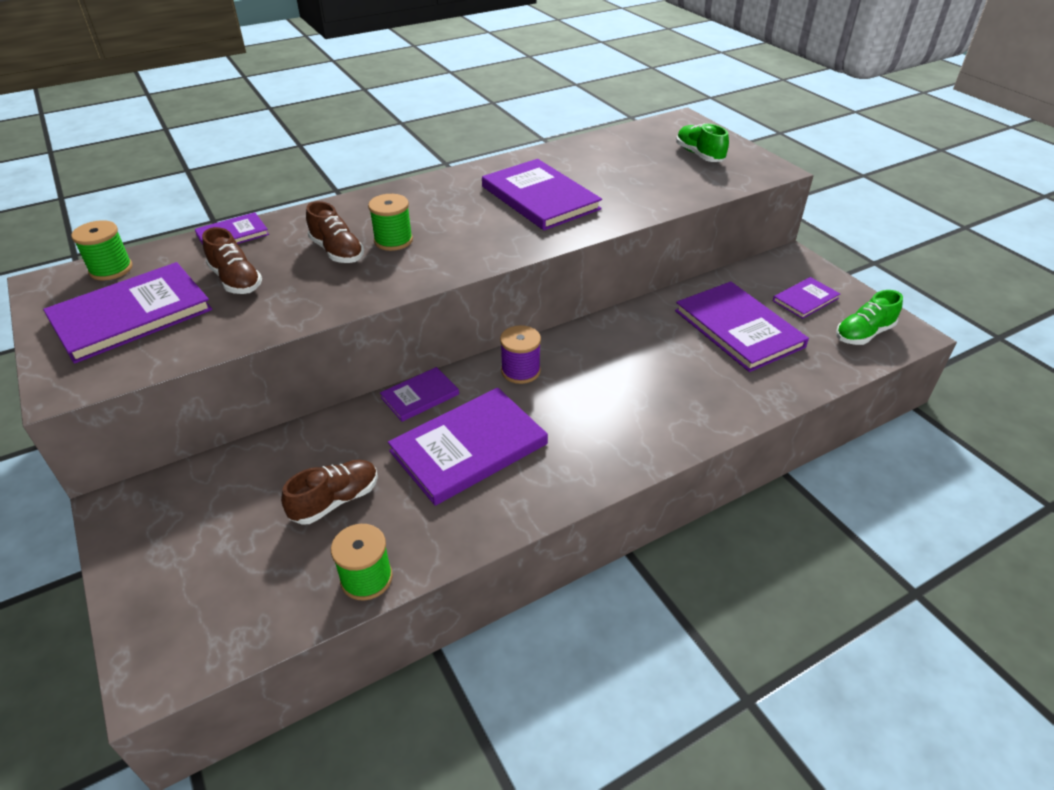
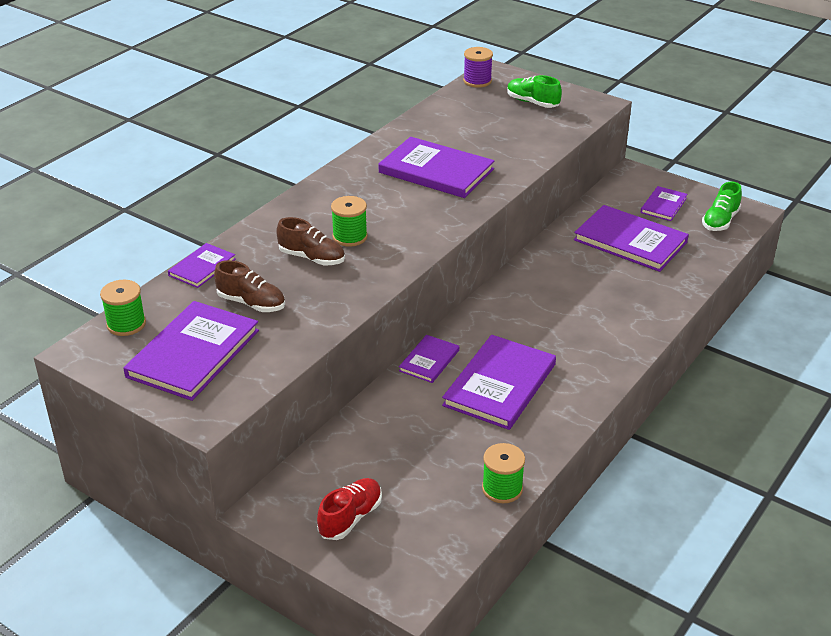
camera: 25 degrees left, 5 degrees down
(185, 549) = (350, 518): none -> red shoe
(335, 501) = (433, 450): brown shoe -> none
(520, 371) = (492, 319): purple spool -> purple spool (477, 81)

